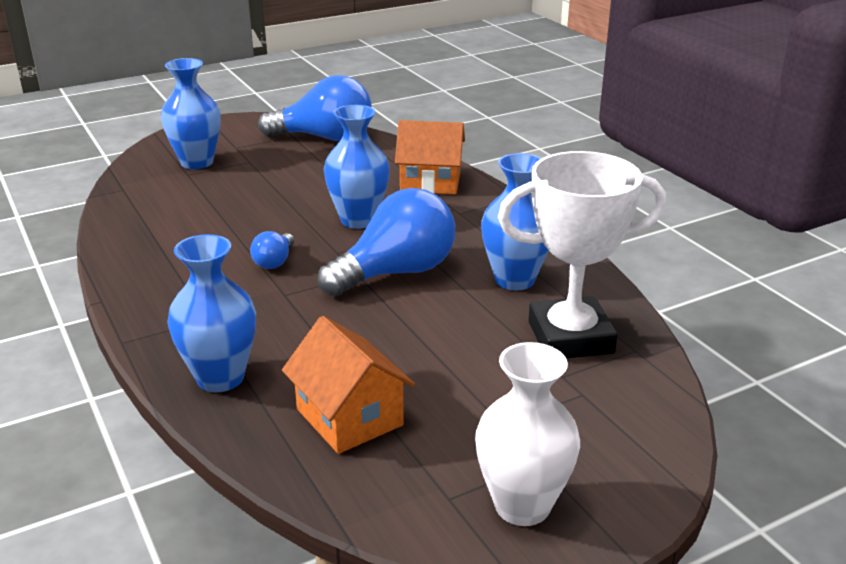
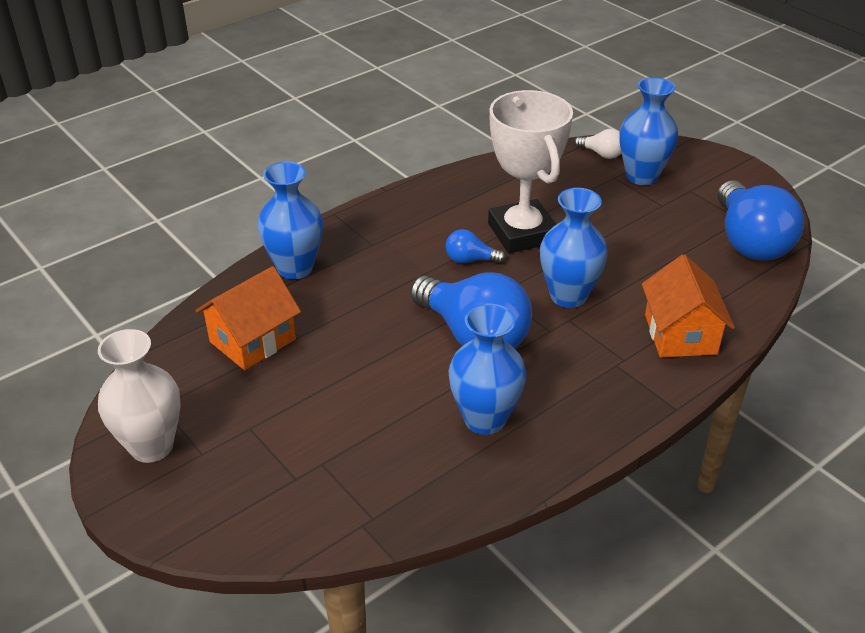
camera: 80 degrees right, 10 degrees up
(143, 174) = (601, 154): none -> white light bulb
(570, 337) = (386, 467): white trophy -> white trophy (522, 233)

